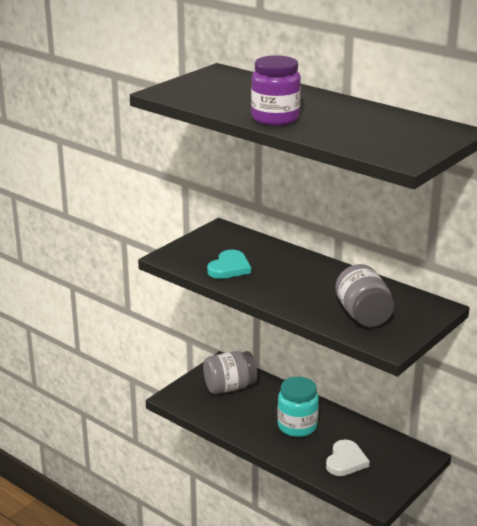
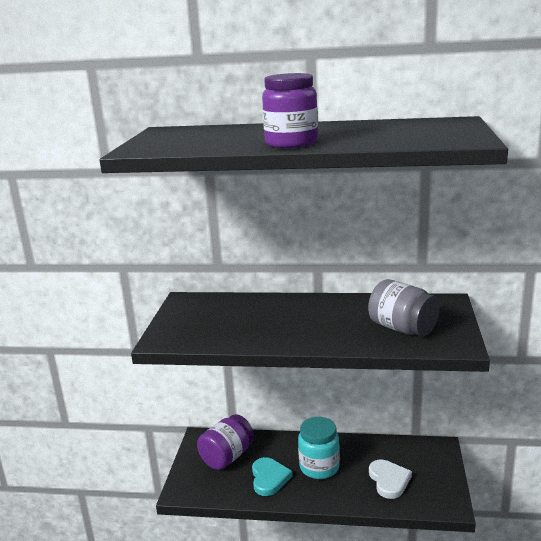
camera: 30 degrees left, 5 degrees down
(229, 268) = (234, 330): turquoise heart -> turquoise heart (269, 478)
(229, 387) = (227, 457): grey jar -> purple jar

